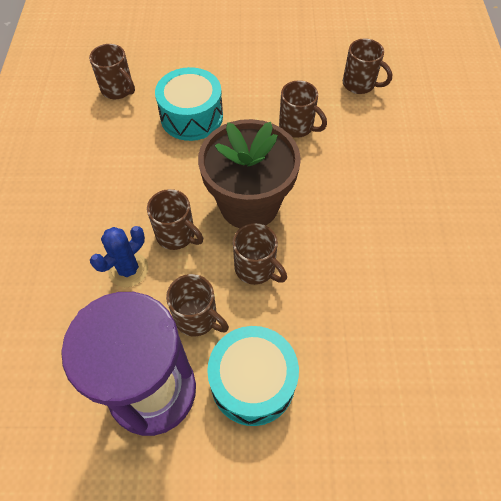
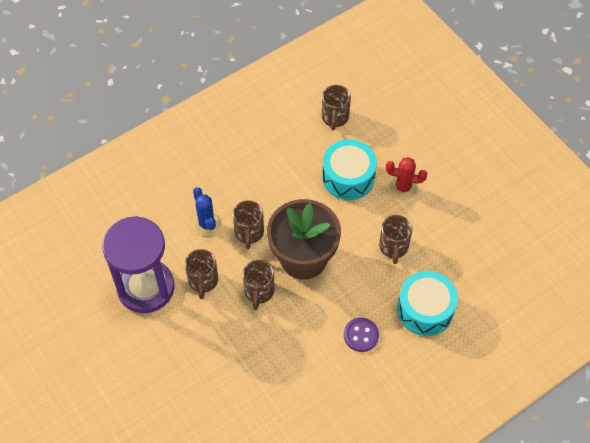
camera: 55 degrees right, 0 degrees up
(128, 269) = (206, 224): blue cactus -> blue cactus turned 60 degrees clockwise
(240, 85) = (403, 187): none -> red cactus
(252, 382) = (185, 334): turquoise drum -> turquoise drum (425, 309)
(360, 84) = (471, 264): brown mug -> none
(375, 207) = (361, 335): none -> purple button

